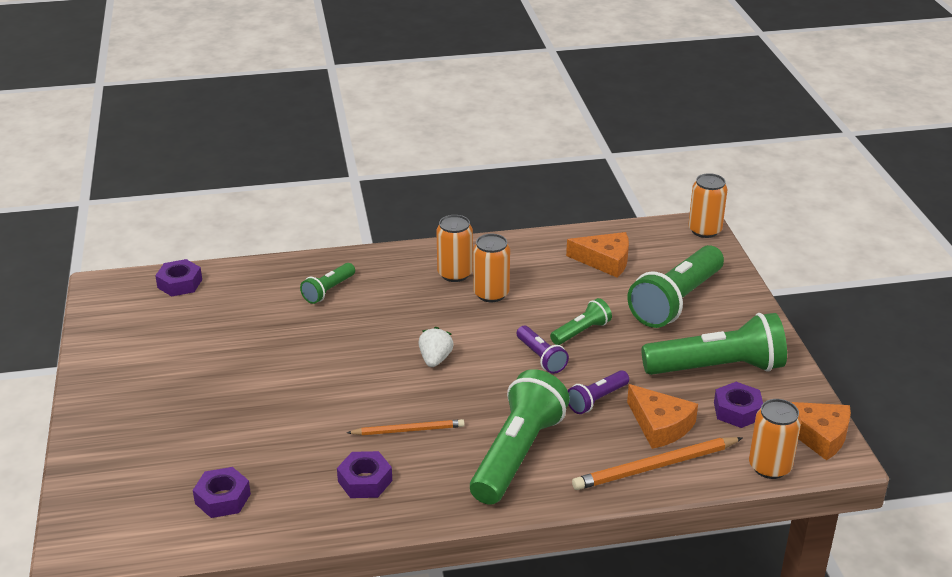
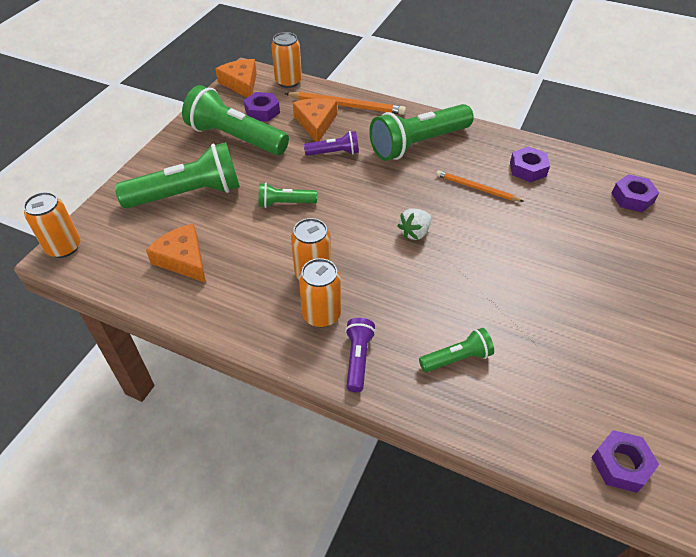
camera: 145 degrees left, 15 degrees up
(541, 357) = (336, 197): purple flashlight -> purple flashlight (358, 359)

